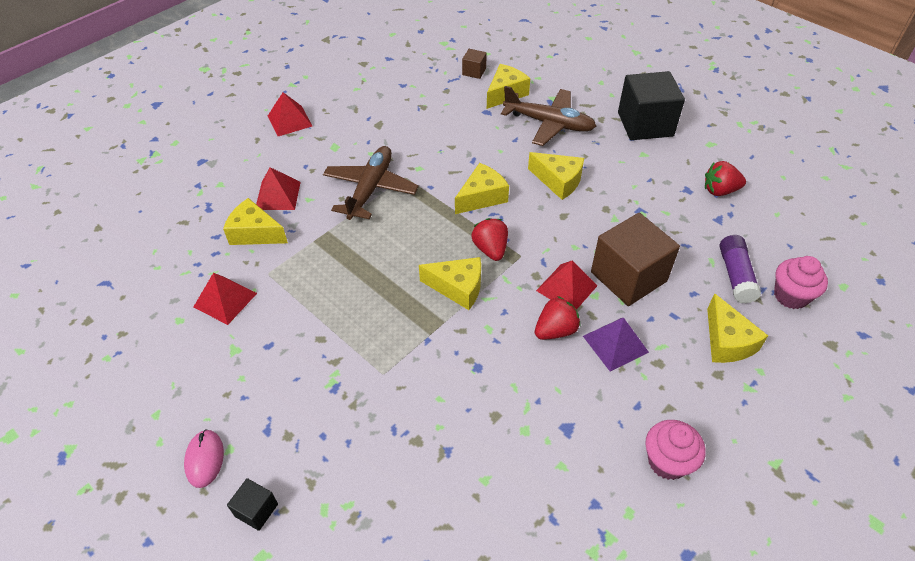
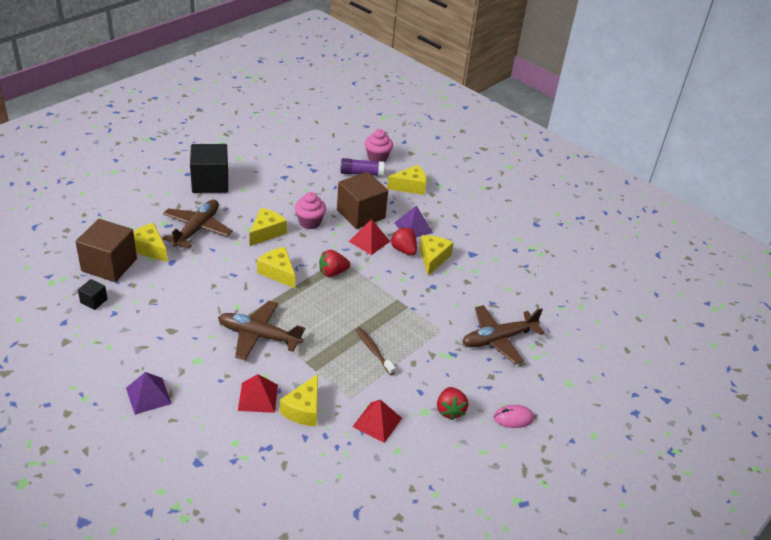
camera: 95 degrees left, 10 degrees down
(256, 510) = (542, 388): black cube -> black cube (94, 301)
(289, 121) = (148, 395): red pyramid -> purple pyramid
(344, 295) = (373, 350): none -> brown toothbrush
(363, 452) = (498, 339): none -> brown plane
(458, 288) = (368, 291): yellow cheese -> yellow cheese (433, 258)
(474, 71) = (109, 265): brown cube -> brown cube, size x2.20
(667, 461) = (487, 221): pink cupcake -> pink cupcake (309, 222)
(720, 190) = (287, 164): red strawberry -> red strawberry (450, 410)

